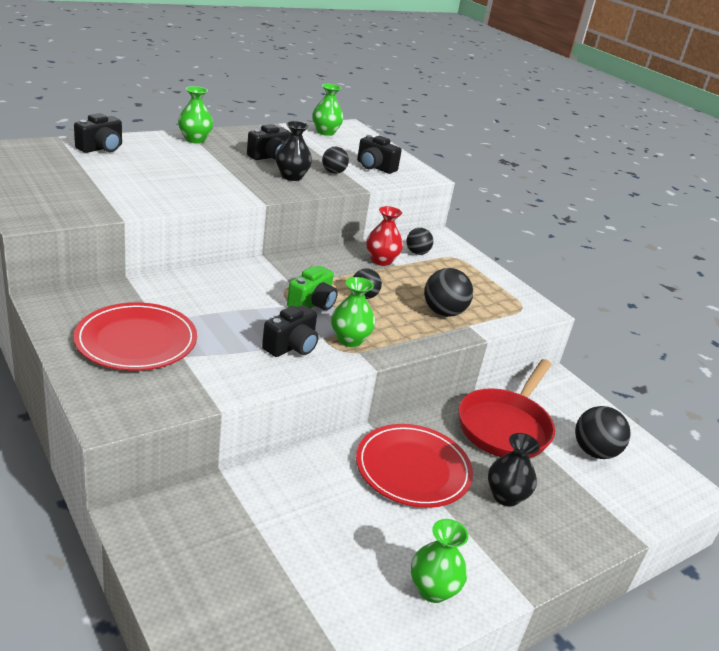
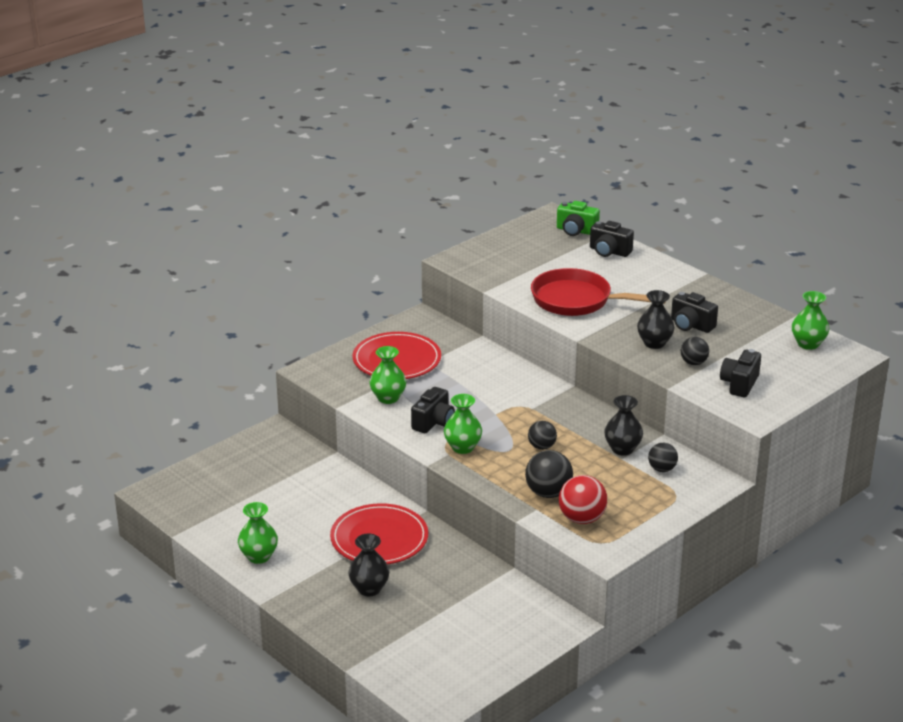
camera: 85 degrees right, 0 degrees up
(195, 140) = (685, 283): green vase -> green vase (388, 398)
(291, 346) = (433, 422): black camera -> black camera turned 90 degrees counterclockwise
(312, 304) = (506, 422): green camera -> green camera (576, 231)
(381, 261) = (622, 449): red vase -> black vase
(486, 306) = (582, 519): none -> red ball
(505, 427) = (464, 587): red pan -> red pan (577, 300)
(594, 452) = (458, 644): black ball -> none

